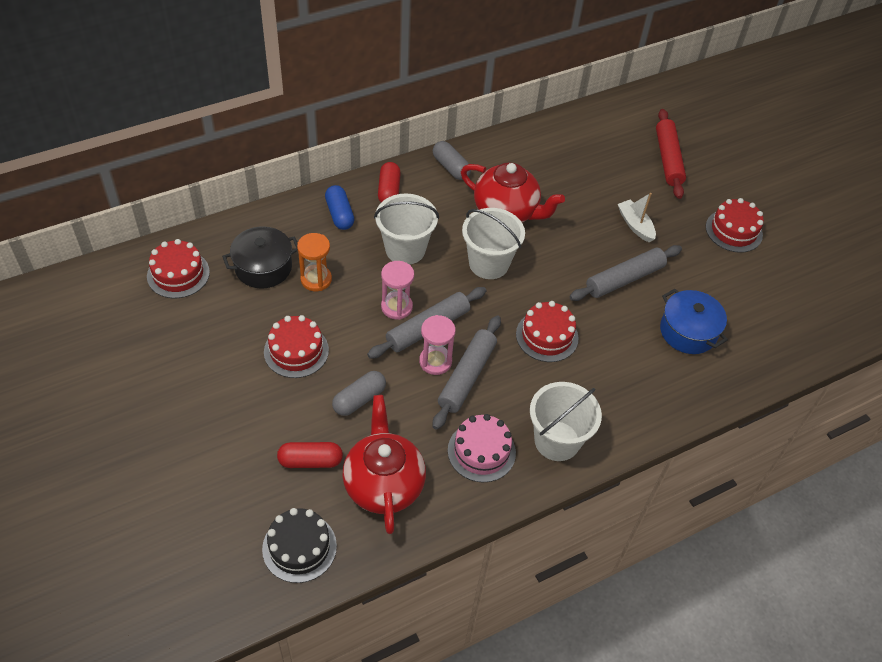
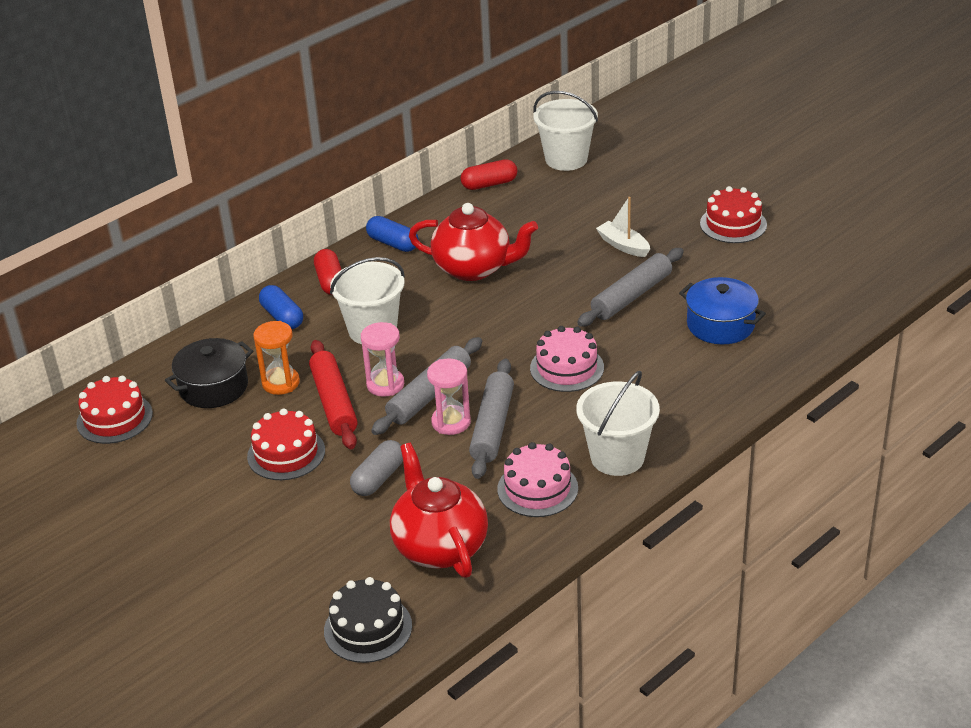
camera: 10 degrees left, 15 degrees down
(310, 461) = (346, 548): red capsule -> red capsule (489, 184)
(451, 167) = (393, 243): grey capsule -> blue capsule
(488, 263) = (473, 319): white bucket -> white bucket (566, 159)
(547, 336) = (567, 368): red cake -> pink cake
(668, 159) = (635, 178): red rolling pin -> red rolling pin (334, 402)

